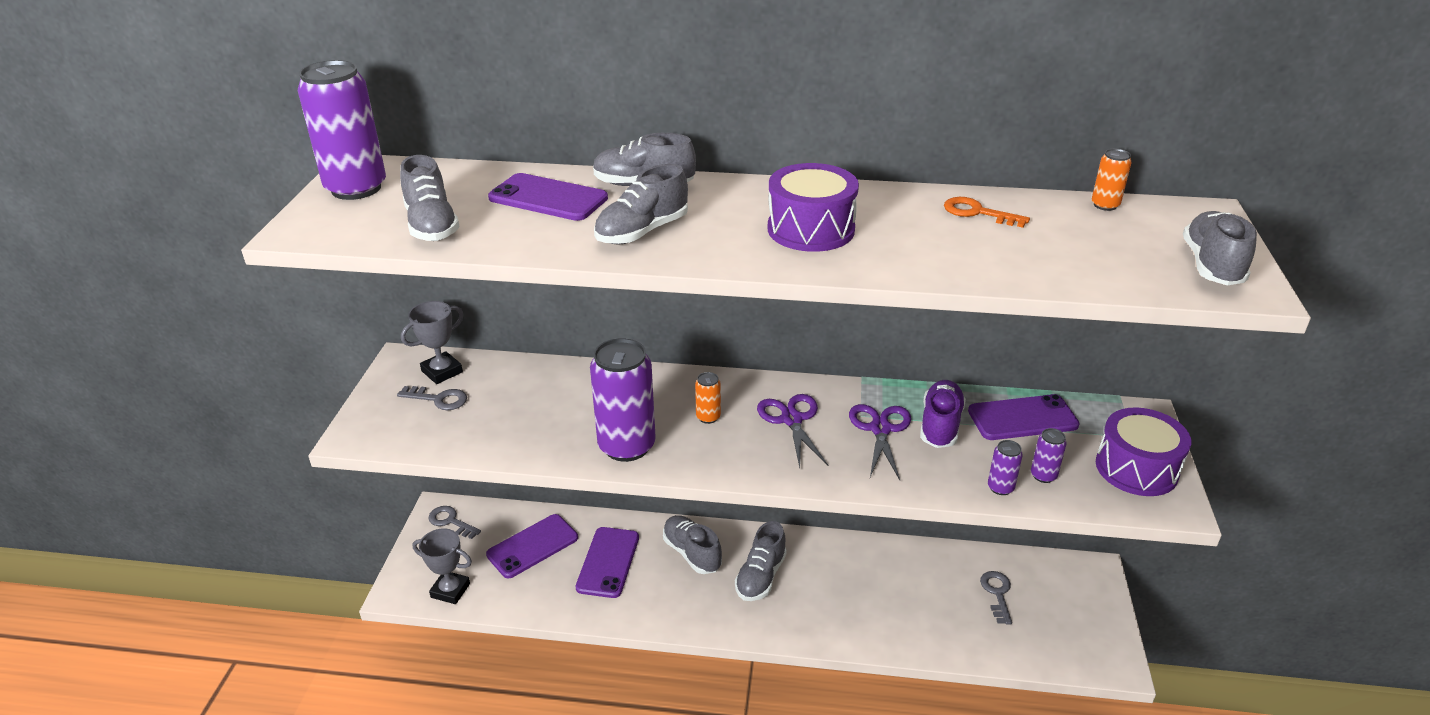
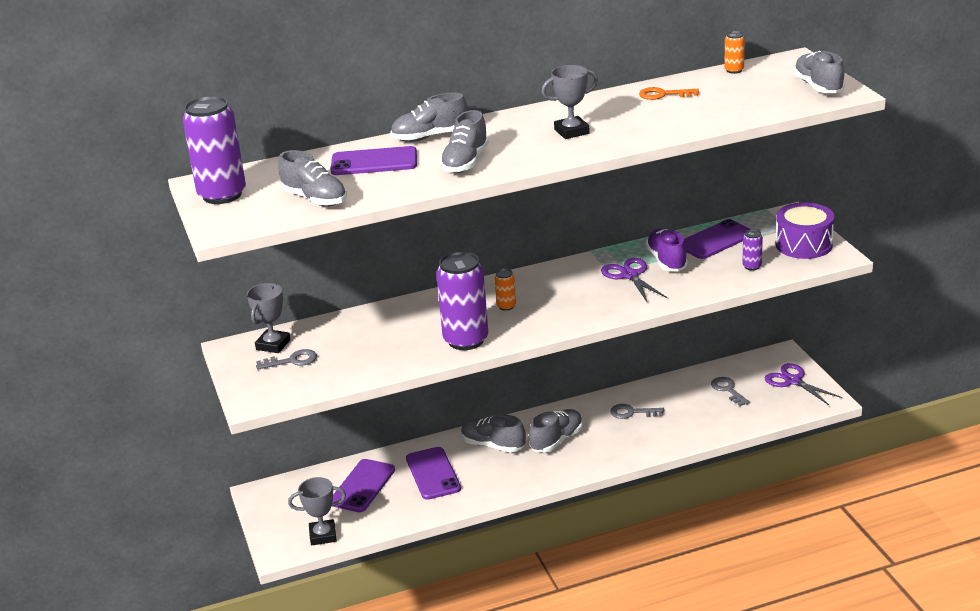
camera: 25 degrees left, 5 degrees down
(451, 521) = (277, 496): grey key -> grey key (632, 412)
(761, 577) = (556, 440): grey shoe -> grey shoe turned 135 degrees counterclockwise
(791, 419) = (565, 289): purple scissors -> purple scissors (793, 381)
(811, 229) = (571, 131): purple drum -> grey trophy
(1000, 488) = (731, 281): purple can -> none

